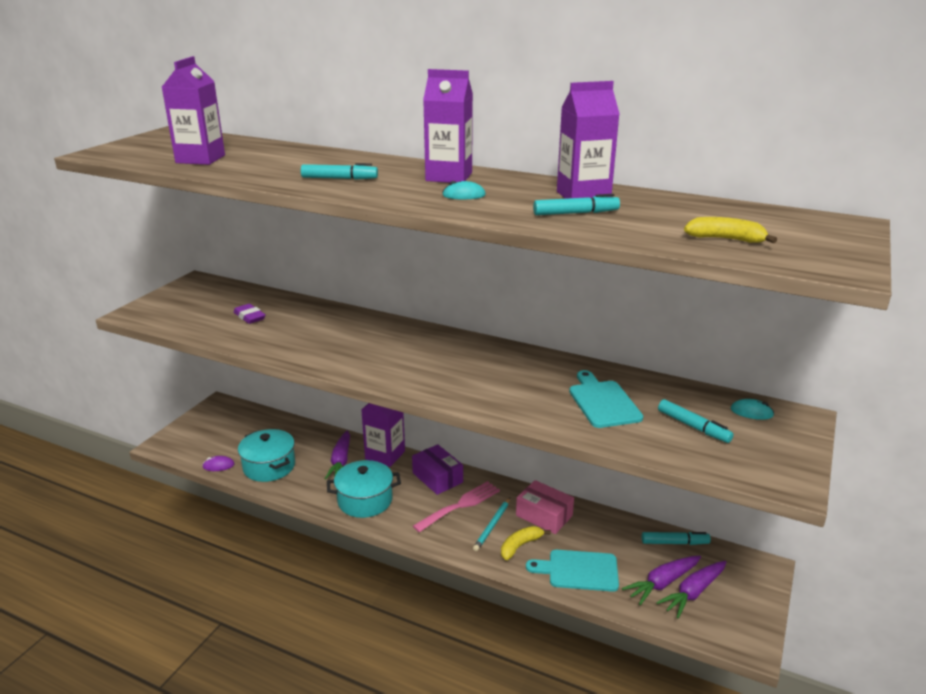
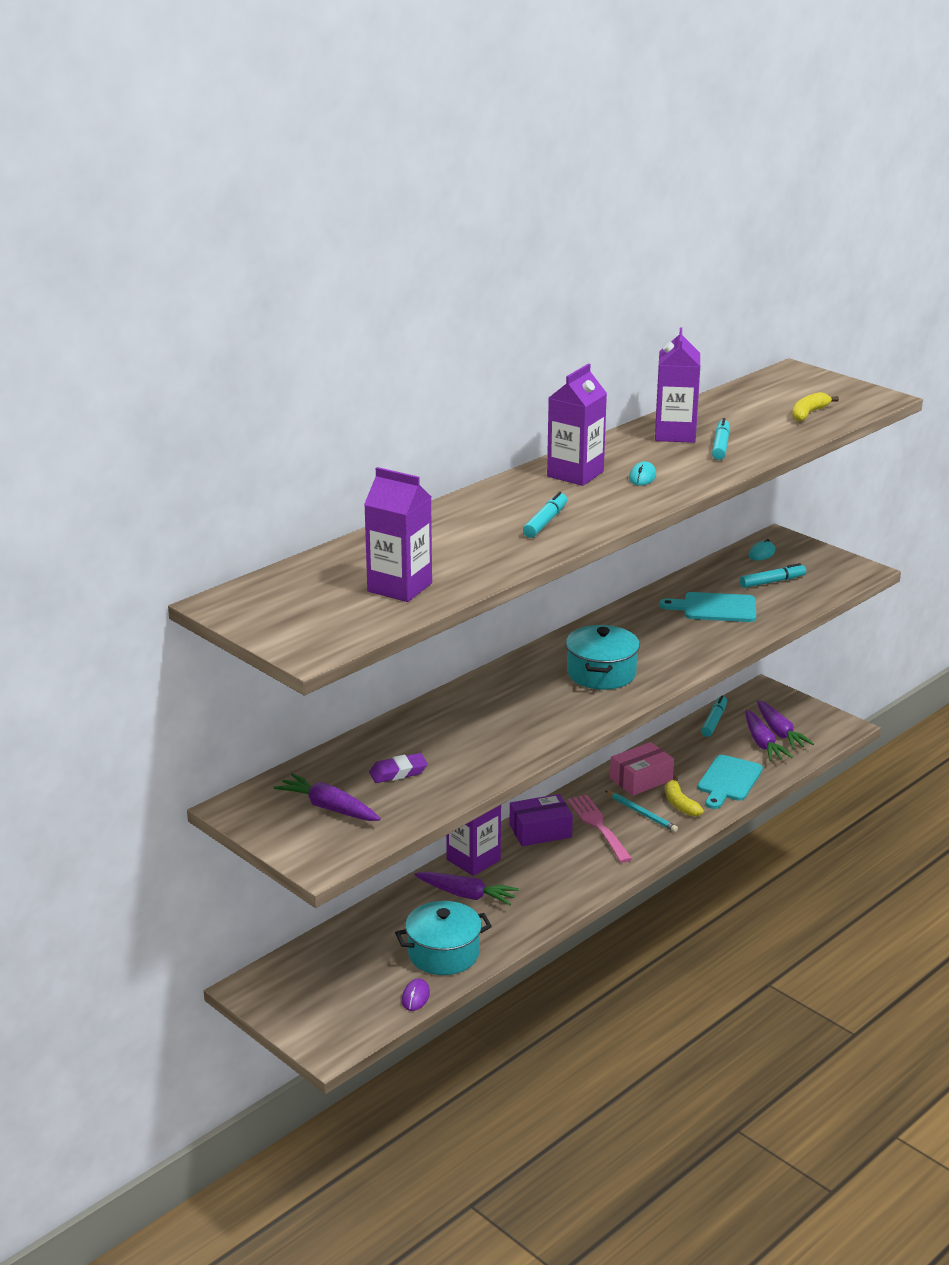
camera: 70 degrees left, 0 degrees up
(199, 305) = (329, 808): none -> purple carrot
(365, 500) = (555, 888): turquoise pot -> turquoise pot (601, 673)

